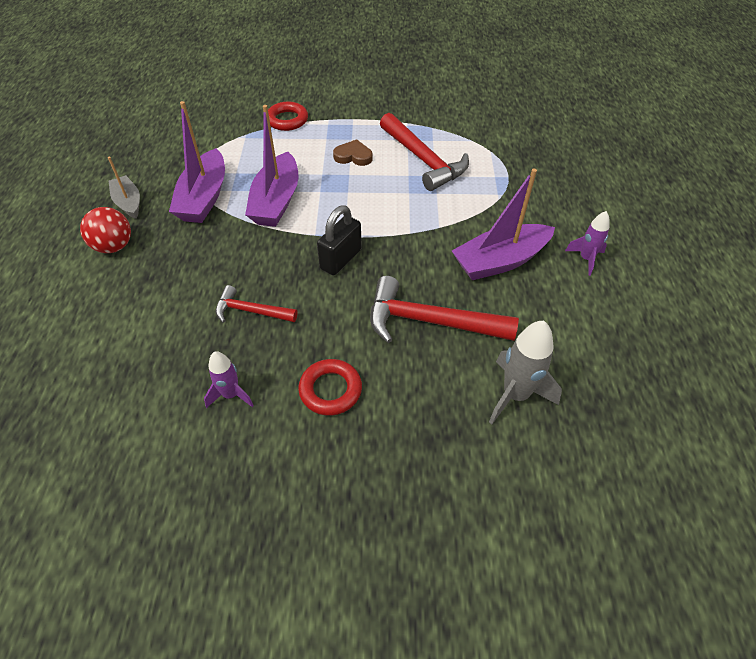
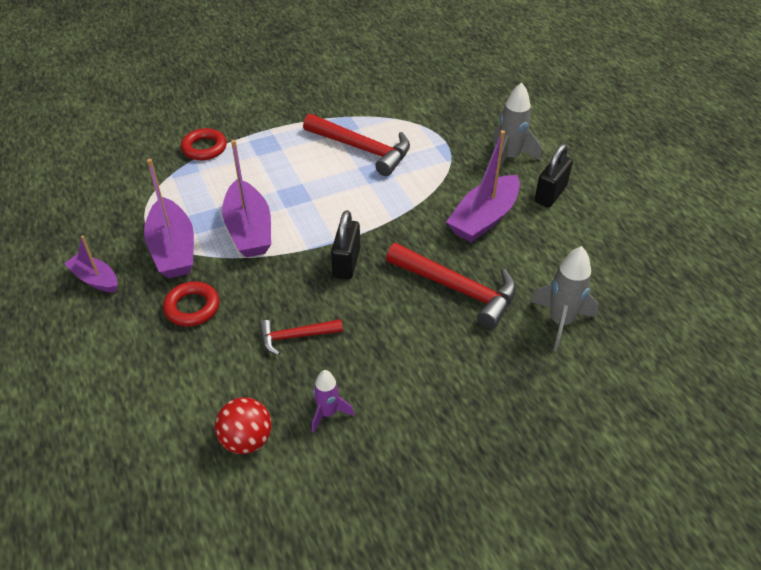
camera: 25 degrees left, 5 degrees down
(114, 246) = (113, 326): red ball -> red ball (246, 440)
(128, 202) = (95, 279): grey boat -> purple boat
(330, 390) = (412, 375): red ring -> red ring (192, 307)
(353, 156) = (294, 165): brown heart -> none
(429, 321) = (458, 289): red hammer -> red hammer turned 135 degrees counterclockwise
(563, 210) = (509, 158): none -> grey rocket
(586, 259) = (550, 194): purple rocket -> black padlock

